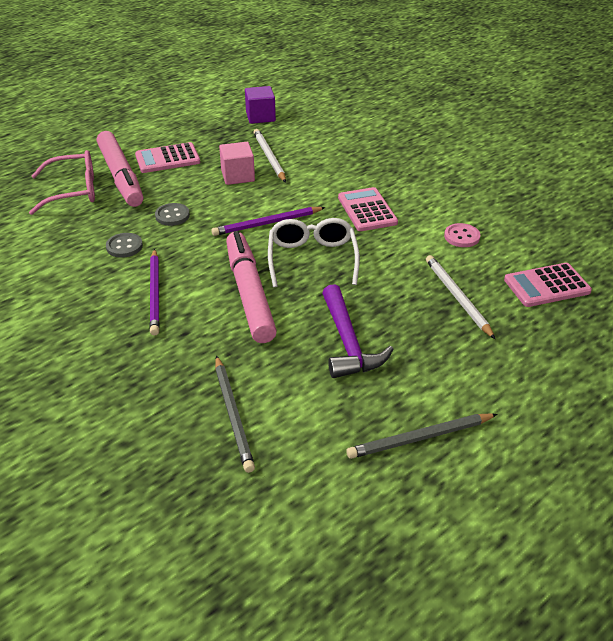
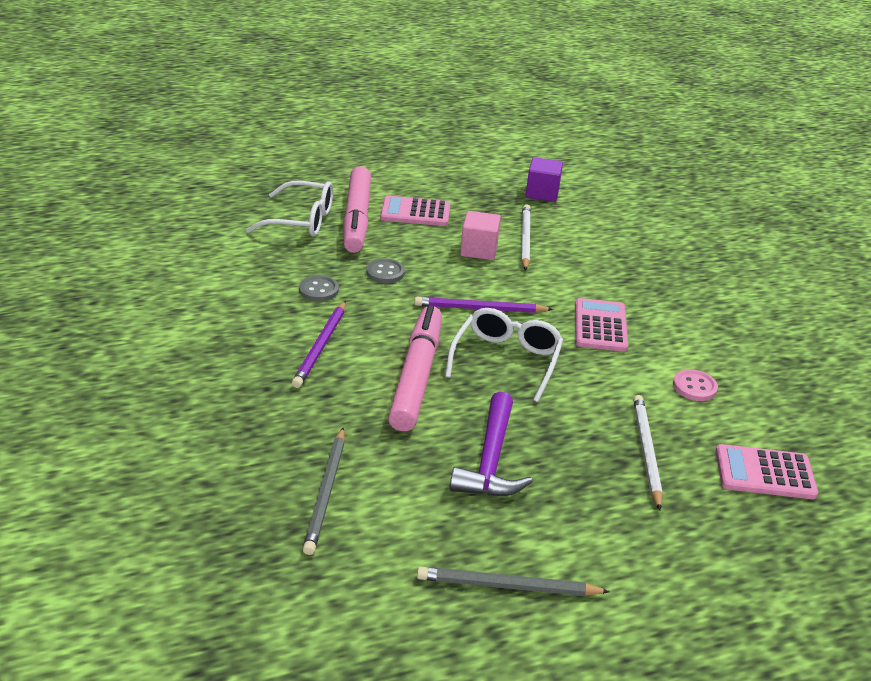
camera: 20 degrees right, 5 degrees down
(74, 191) = (302, 220): pink glasses -> white glasses

